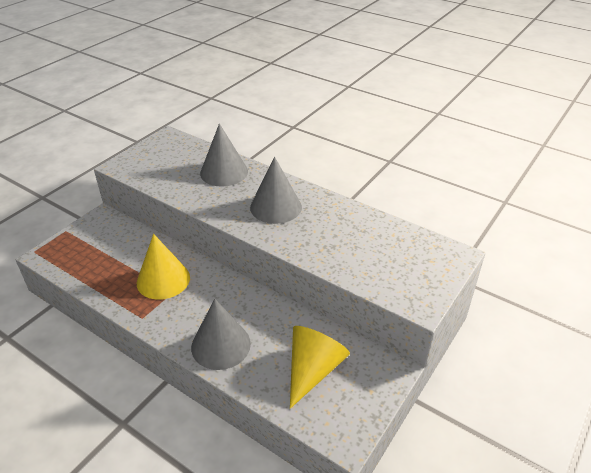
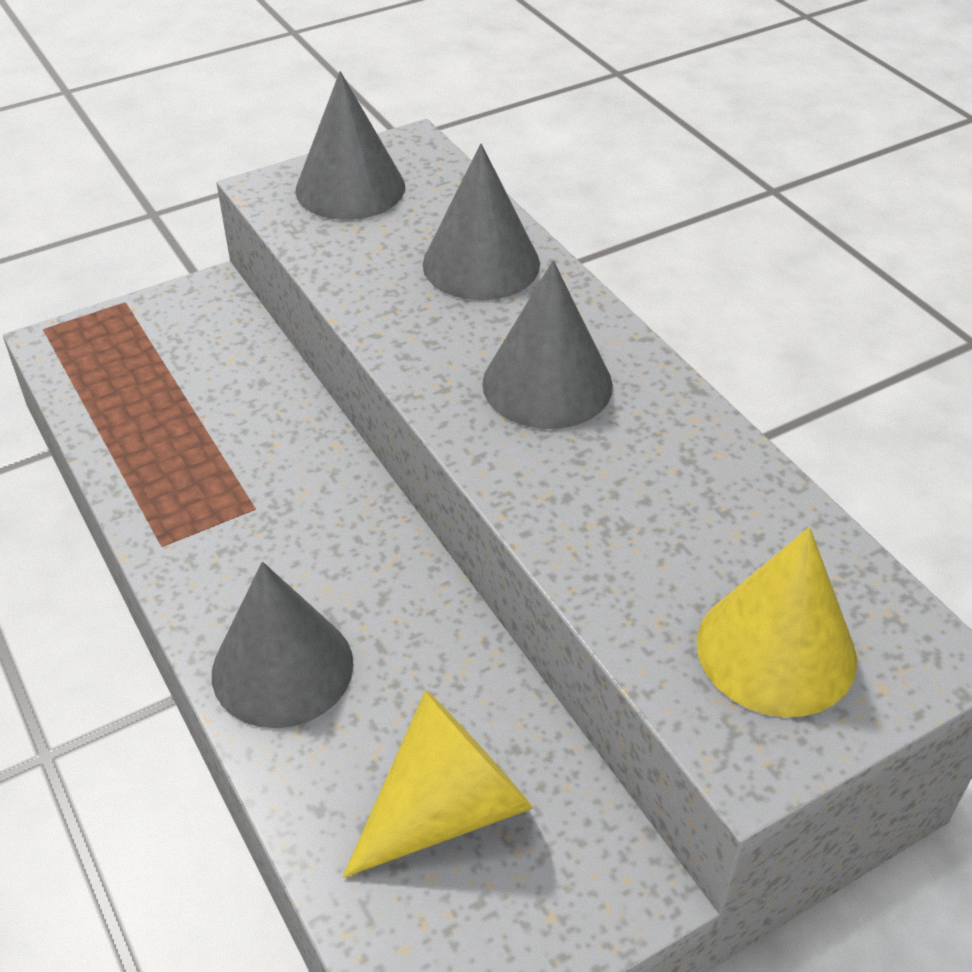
camera: 25 degrees right, 5 degrees up
(153, 158) = (350, 188): none -> grey cone
(163, 280) = (250, 474): yellow cone -> yellow cone (776, 650)

